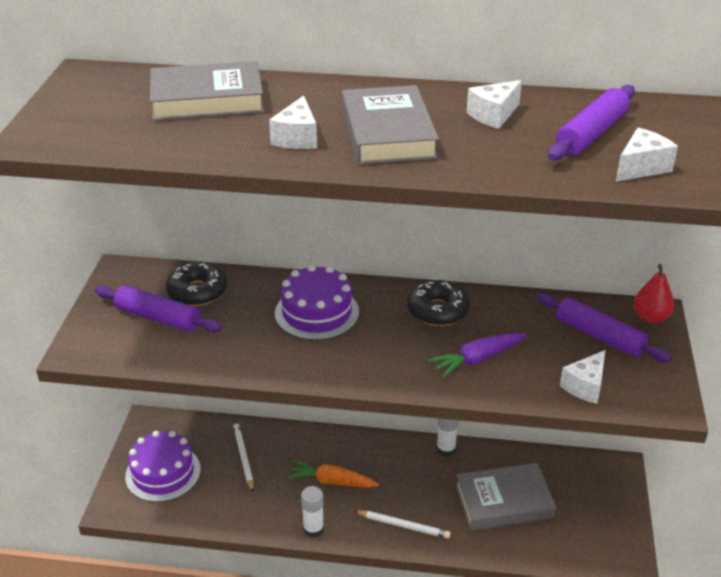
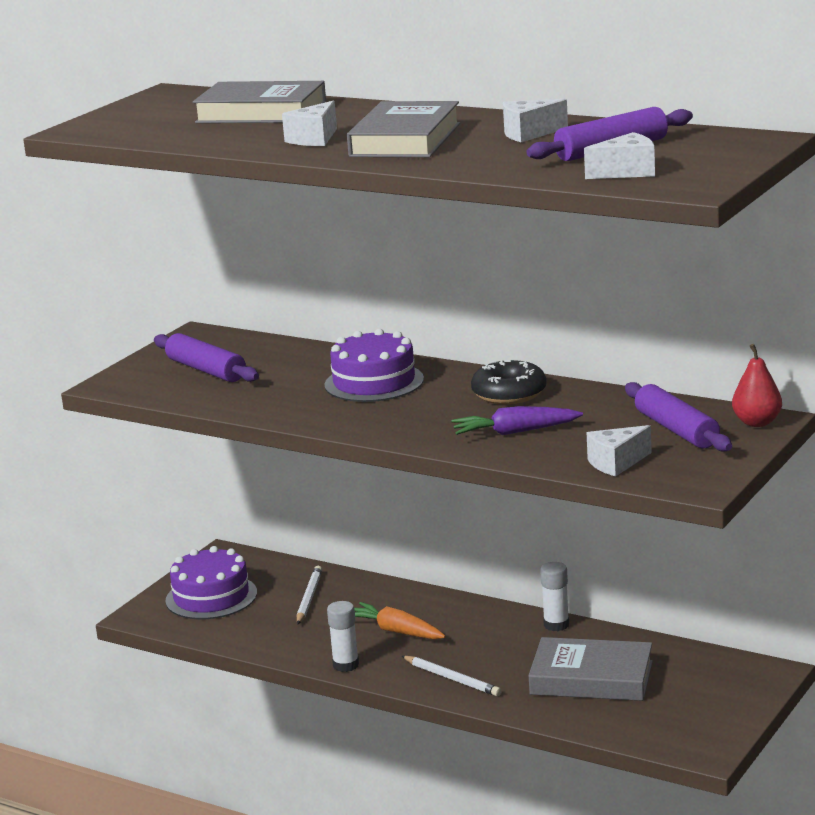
camera: 25 degrees right, 15 degrees down
(197, 292) = (262, 356): black donut -> none

